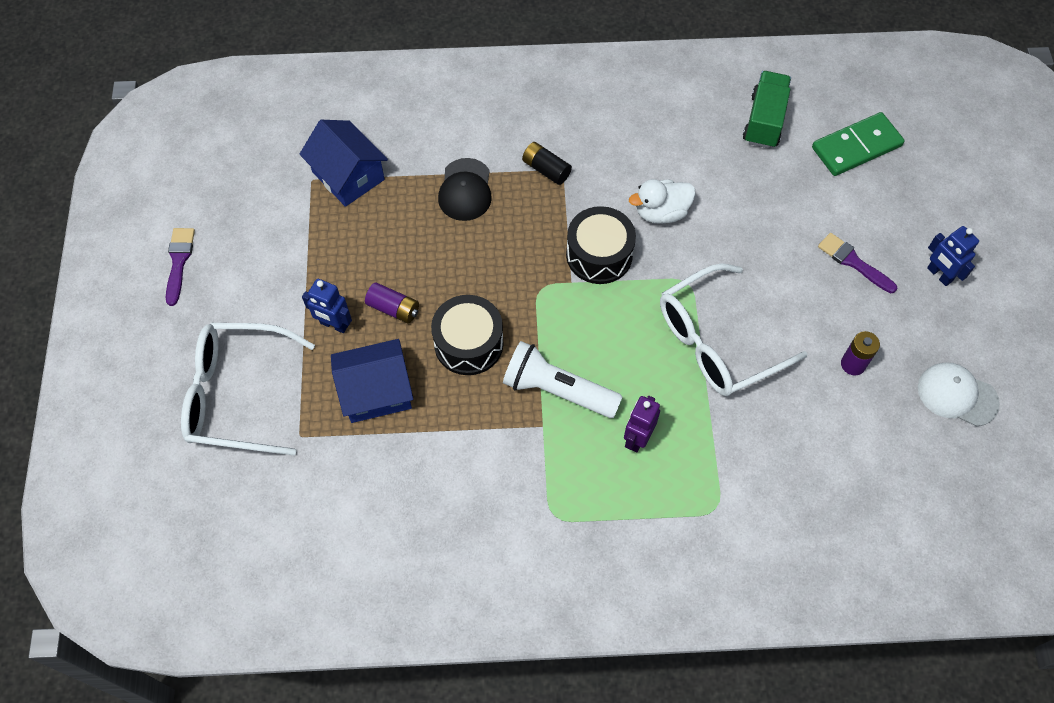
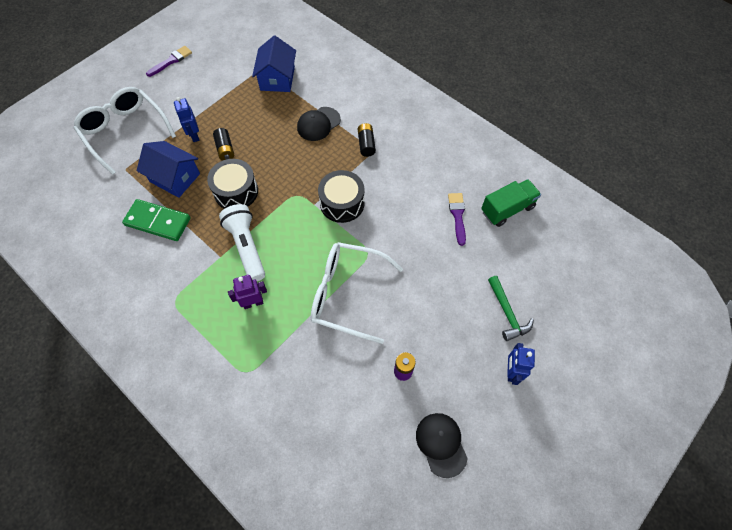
camera: 45 degrees right, 0 degrees up
(393, 308) = (225, 149): purple battery -> black battery
(661, 212) = (397, 209): white duck -> none
(853, 262) = (468, 320): purple brush -> purple brush (457, 215)
(856, 147) = (545, 264): green domino -> green domino (158, 221)
(876, 223) = (507, 313): none -> green hammer
(957, 395) = (441, 444): white cap -> black cap

